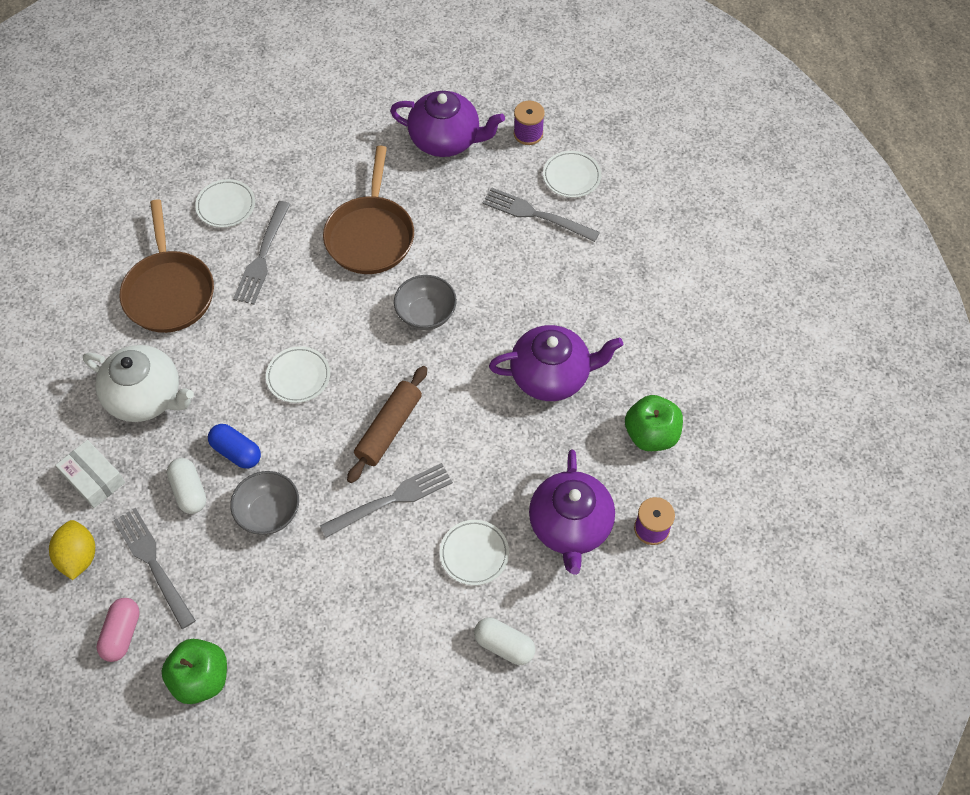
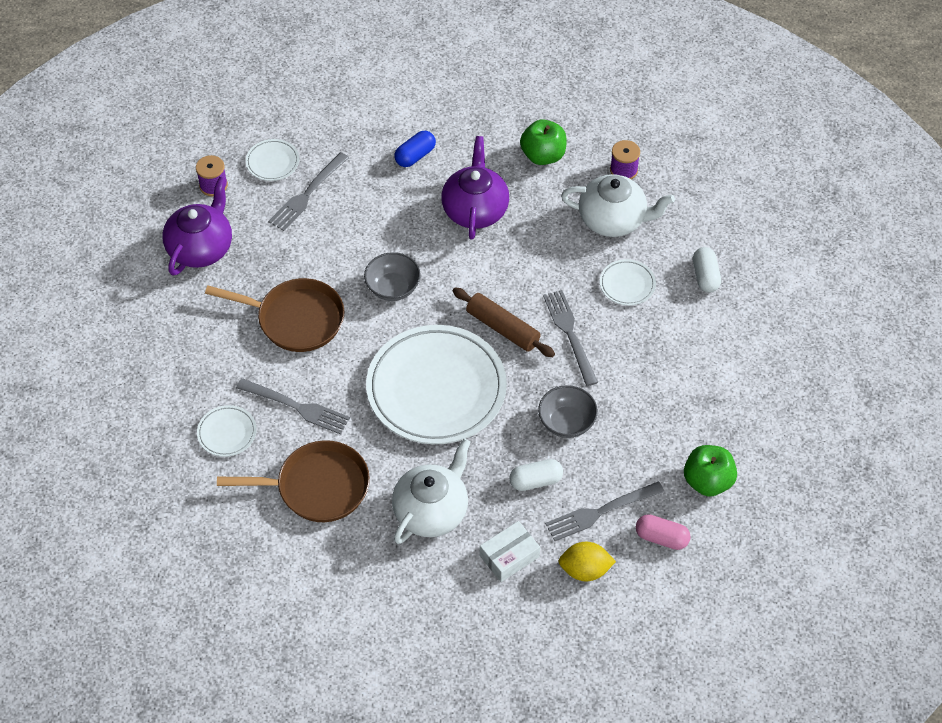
camera: 80 degrees left, 5 degrees down
(236, 452) = (503, 442): blue capsule -> blue capsule (415, 156)
(298, 377) = (436, 389): white plate -> white plate, size x2.39
(504, 645) = (705, 276): white capsule -> white capsule turned 45 degrees counterclockwise
(570, 526) = (613, 220): purple teapot -> white teapot

